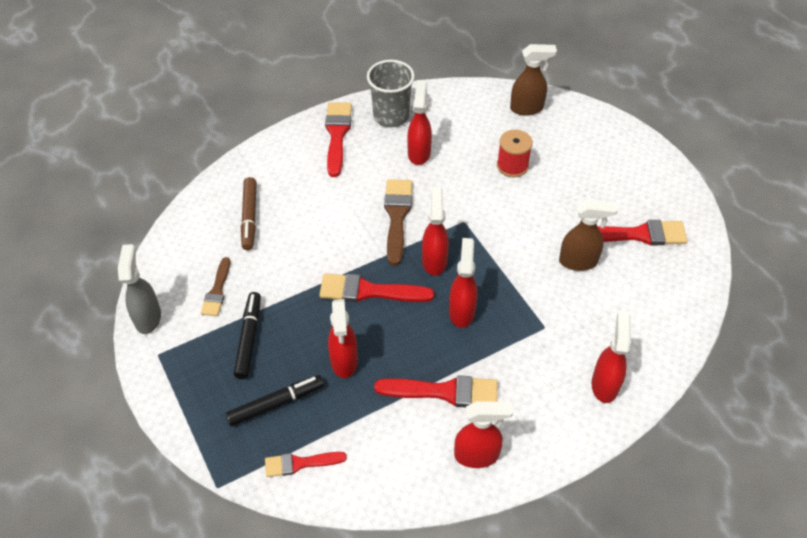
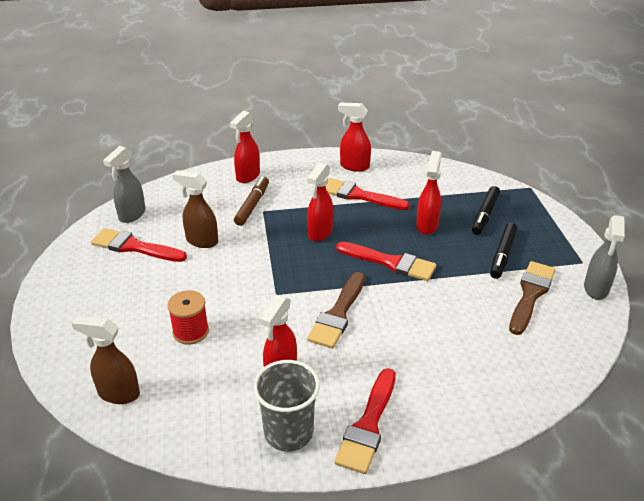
camera: 160 degrees left, 15 degrees down
(217, 291) = (530, 294): brown brush -> brown brush, size x1.60
(249, 217) = (494, 352): brown marker -> brown marker (252, 205)
(276, 404) = (485, 215): black marker -> black marker turned 60 degrees counterclockwise
(300, 463) = (472, 185): red brush -> none
(434, 260) = (322, 270): red spray bottle -> none
(682, 275) = (132, 215): none -> grey spray bottle

